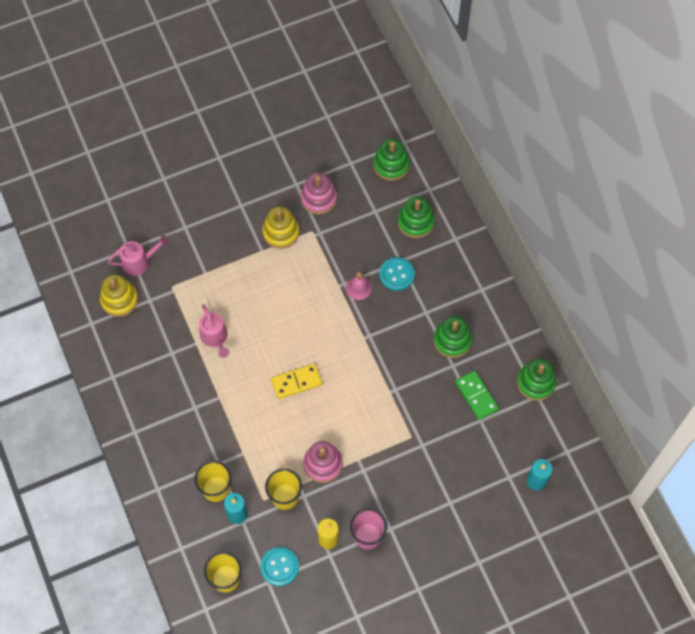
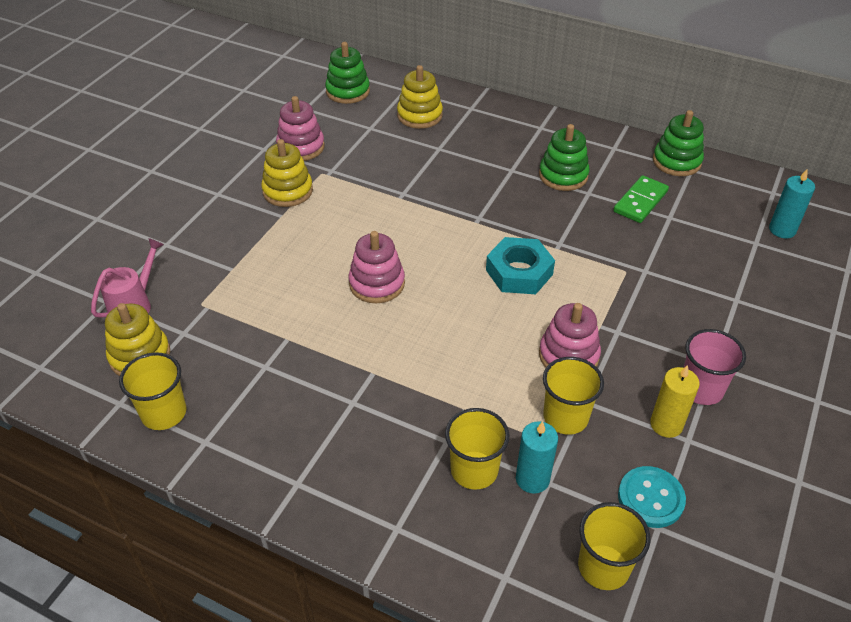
camera: 40 degrees left, 20 degrees down
(106, 345) = (164, 413): none -> yellow cup
(215, 338) = (307, 319): pink watering can -> none
(270, 341) = (377, 283): none -> pink stacking toy
(296, 382) = (449, 301): yellow domino -> none
(352, 392) = (519, 272): none -> turquoise nut
(358, 288) = (422, 188): pink bell -> none
(396, 274) = (448, 159): turquoise button -> none
(415, 222) = (419, 115): green stacking toy -> yellow stacking toy
(476, 396) = (640, 201): green domino -> green domino turned 75 degrees counterclockwise

